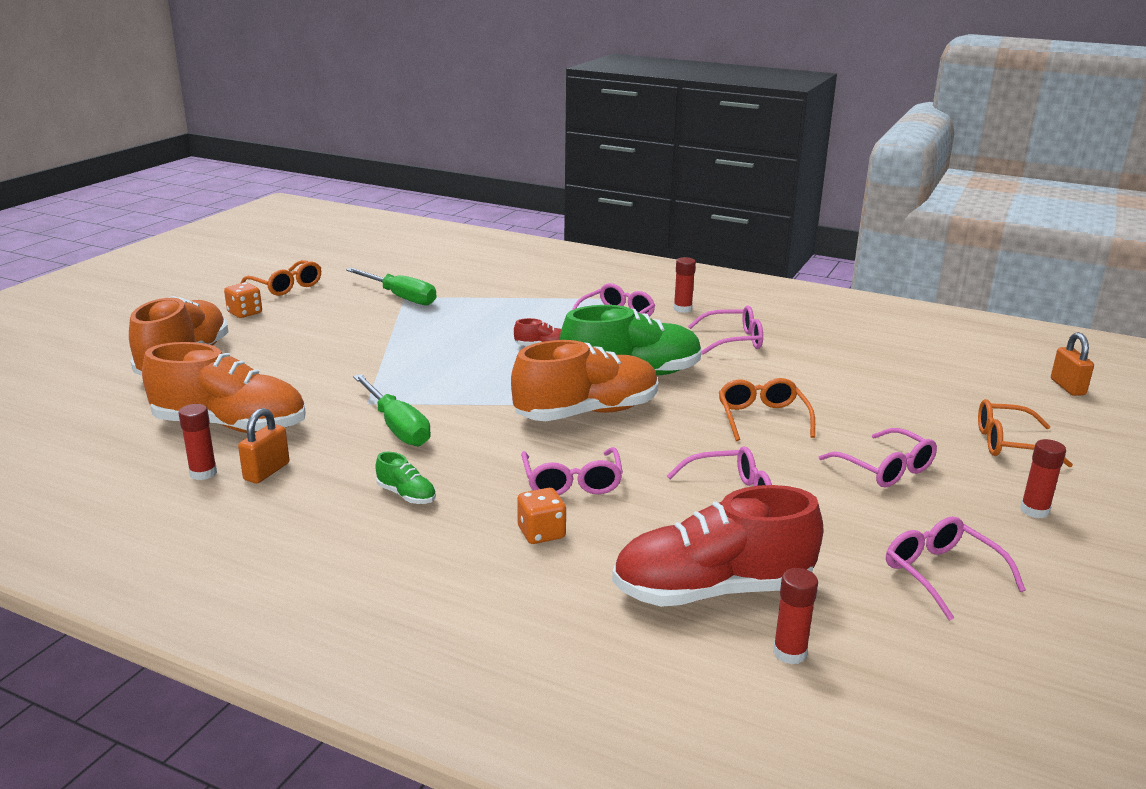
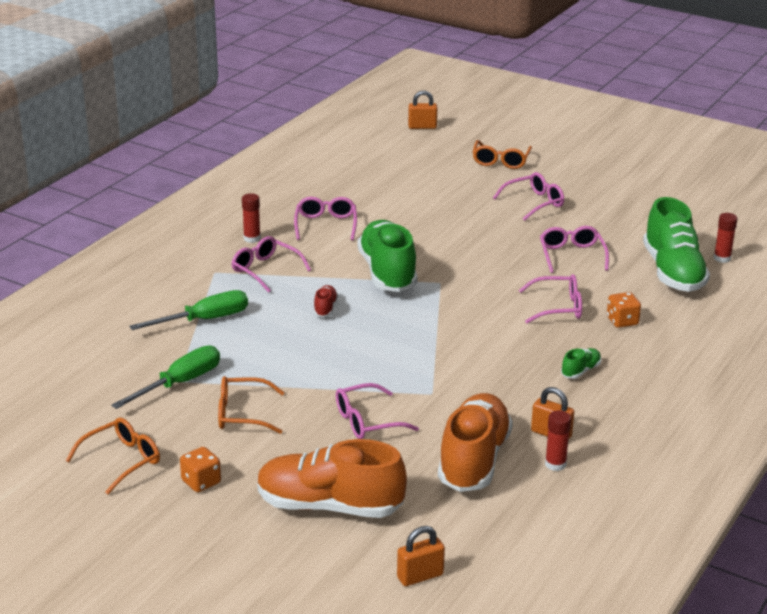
camera: 85 degrees left, 5 degrees up
(53, 402) = (420, 576): none -> orange padlock
(397, 427) = (476, 377): green screwdriver -> green screwdriver (204, 320)
(587, 413) = (454, 296): orange shoe -> none
(713, 590) = (673, 272): red shoe -> green shoe
(762, 418) = (464, 231): orange glasses -> orange glasses (242, 414)
(941, 574) = (645, 208): pink glasses -> pink glasses (367, 421)
(1034, 511) = (579, 171): red glue stick -> none

